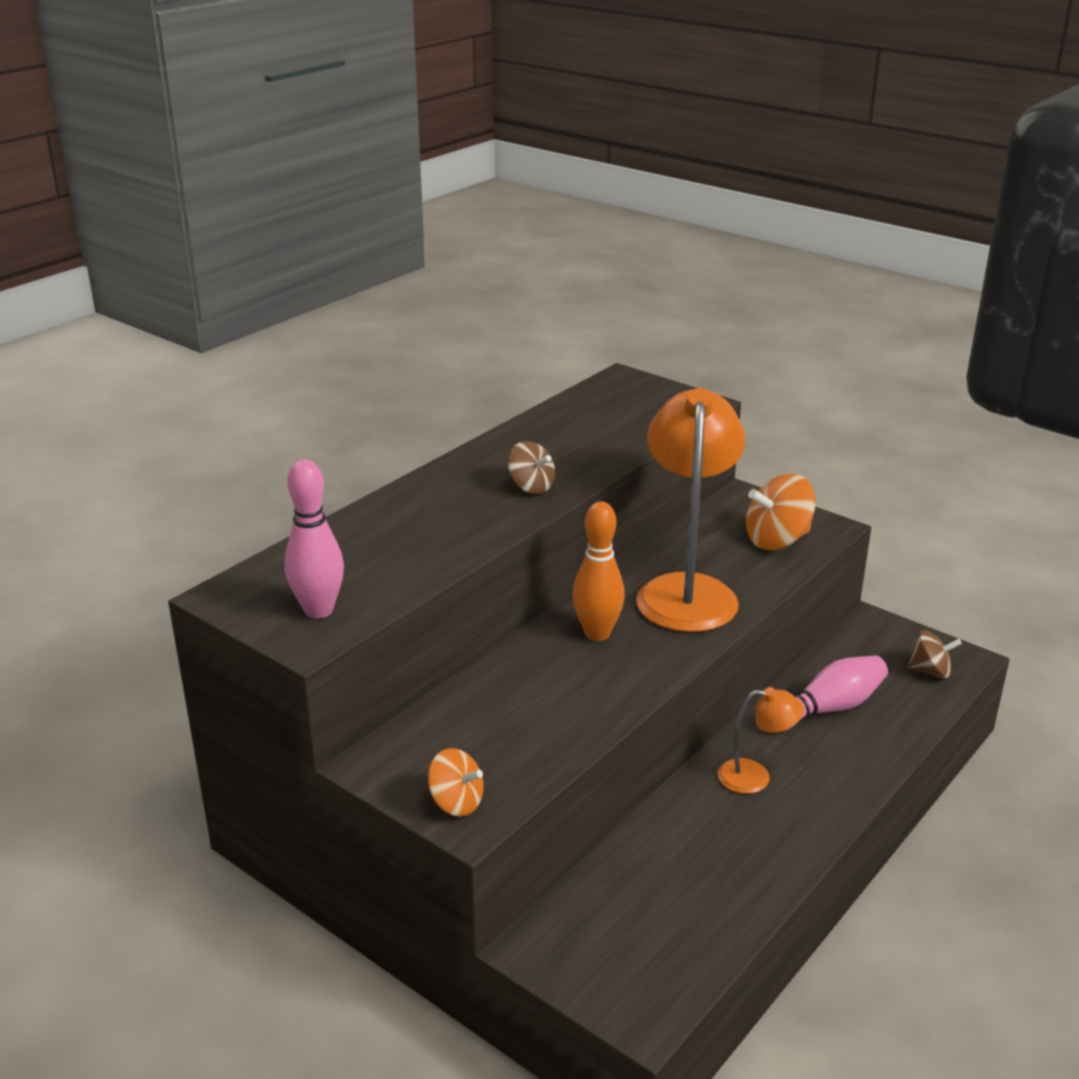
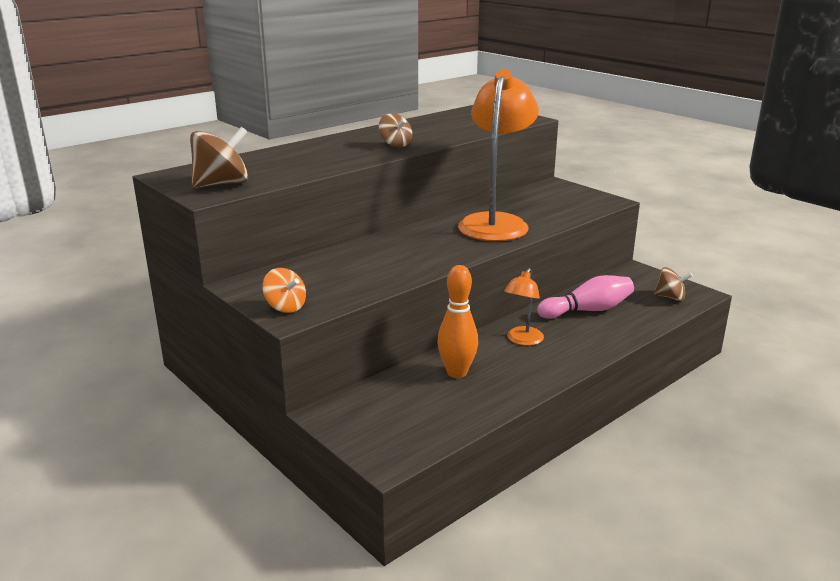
camera: 10 degrees right, 5 degrees down
(318, 610) = (222, 184): pink bowling pin -> brown spinning top
(597, 633) = (424, 237): orange bowling pin -> orange bowling pin (457, 373)
(755, 777) = (522, 340): orange lamp -> orange lamp turned 105 degrees clockwise
(777, 540) = (570, 204): orange spinning top -> none

